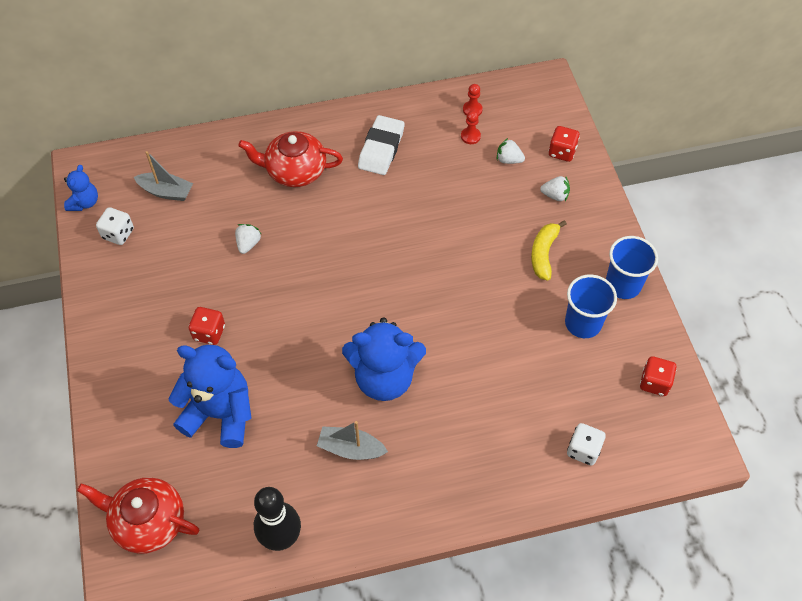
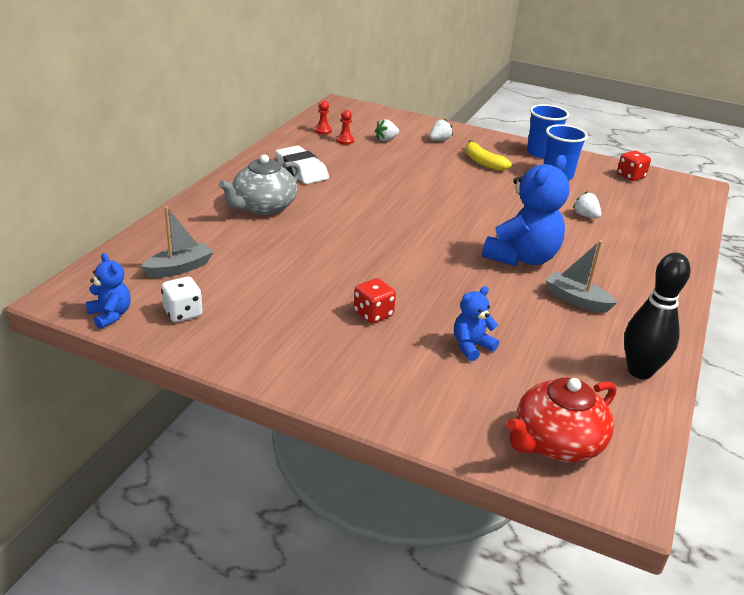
camera: 55 degrees left, 25 degrees down
(220, 414) = (471, 346): blue teddy bear -> blue teddy bear, size x0.50
(248, 244) = (304, 256): white strawberry -> white strawberry (585, 216)
(295, 171) = (263, 207): red teapot -> grey teapot
(351, 448) = (576, 300): grey boat -> grey boat turned 75 degrees clockwise
(562, 152) = (407, 124): red dice -> none
(583, 450) = (663, 218): white dice -> none

